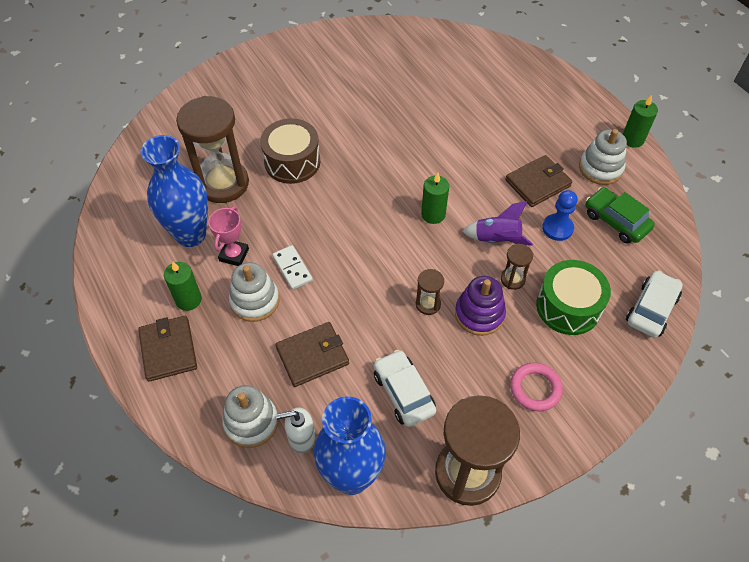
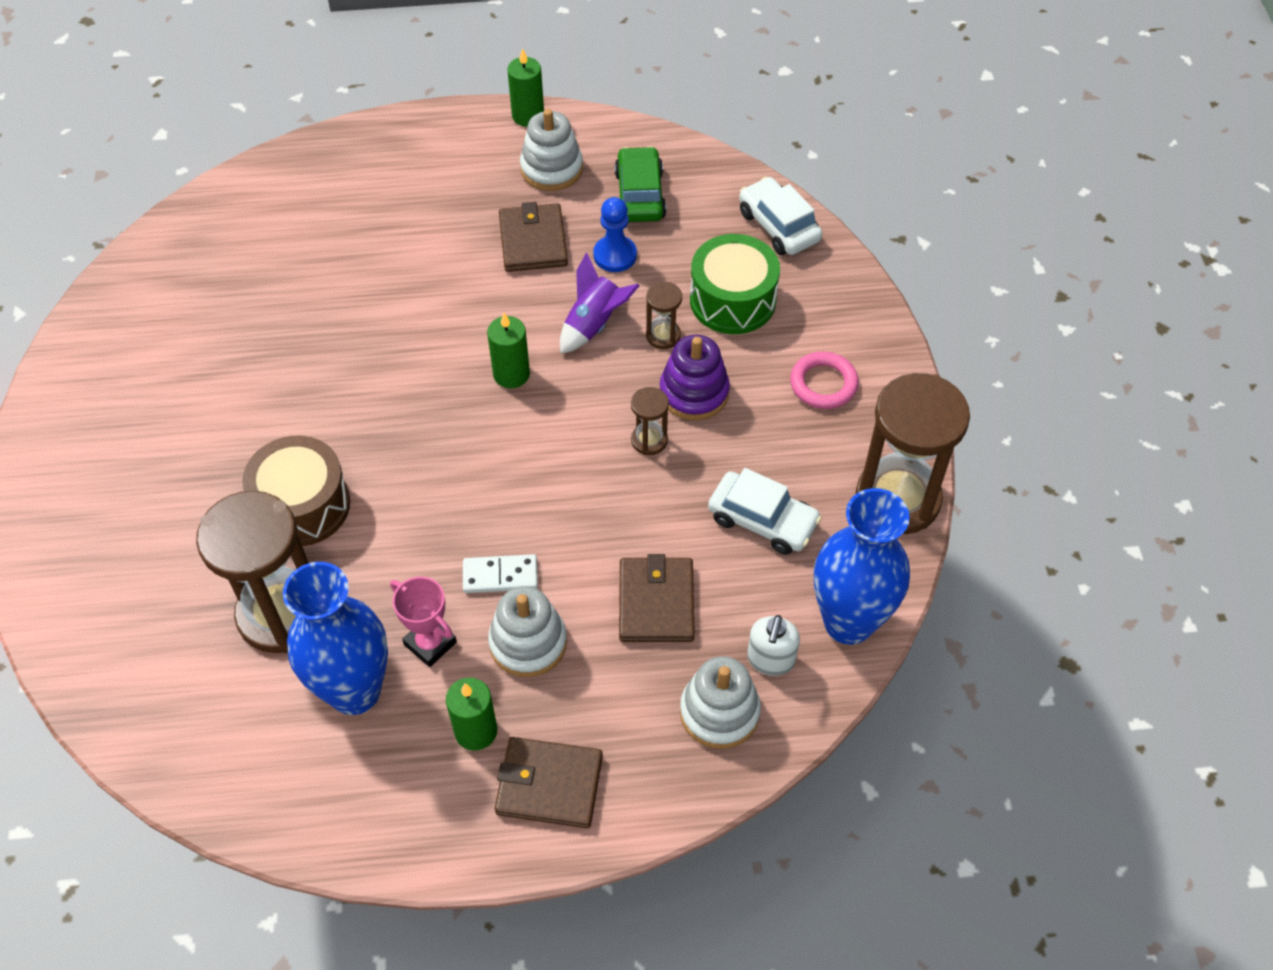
camera: 65 degrees left, 0 degrees up
(403, 393) = (762, 520): white car -> white car turned 150 degrees counterclockwise
(616, 221) = (640, 195): green car -> green car turned 105 degrees clockwise

